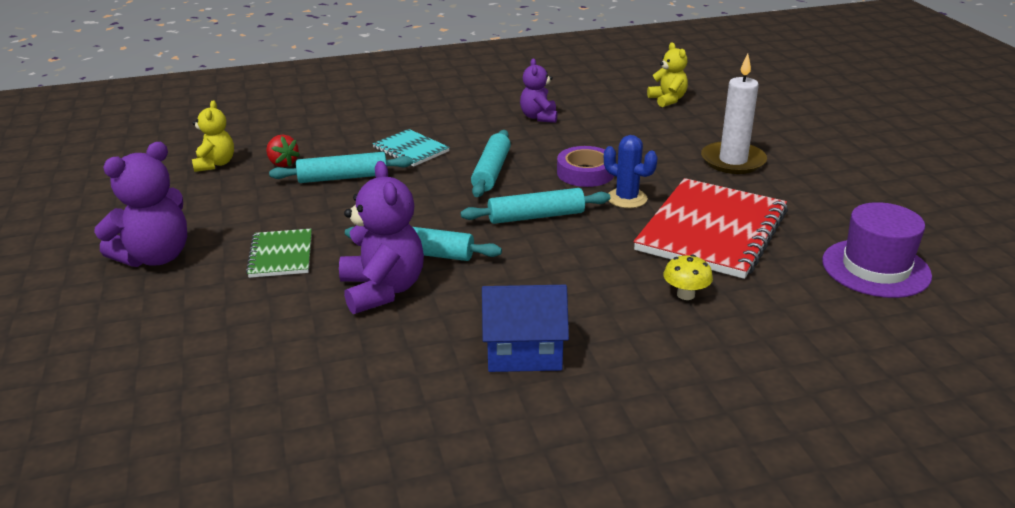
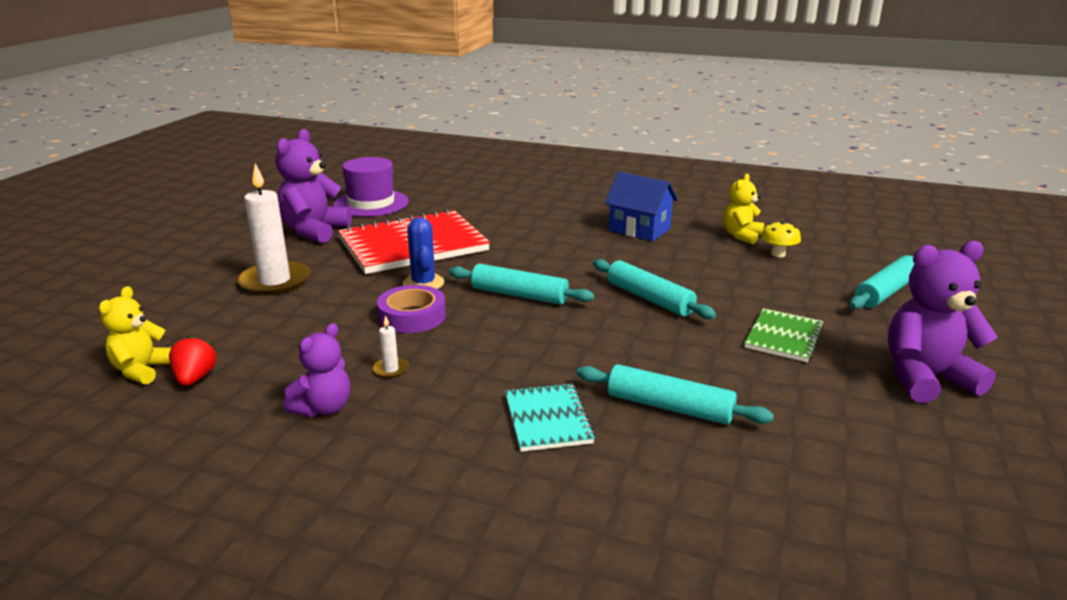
camera: 145 degrees left, 5 degrees down
(215, 164) = (853, 509): yellow teddy bear -> yellow teddy bear (741, 236)
(282, 163) = (741, 466): red strawberry -> red strawberry (195, 378)
(382, 290) = (705, 284): purple teddy bear -> purple teddy bear (314, 231)
(491, 172) = (495, 351): turquoise rolling pin -> turquoise rolling pin (886, 292)
(538, 142) = (390, 369): none -> white candle
(685, 295) = (502, 224): yellow mushroom -> yellow mushroom (778, 254)

